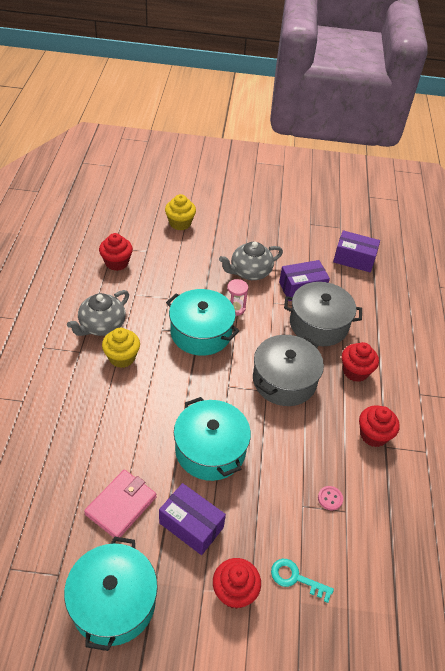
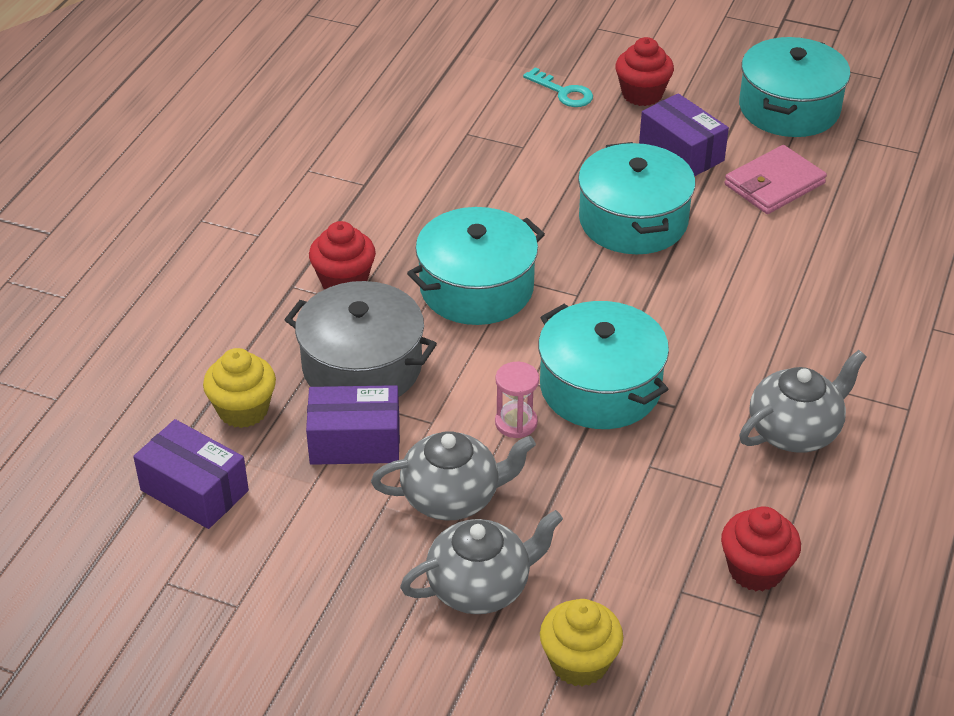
camera: 160 degrees left, 5 degrees down
(122, 357) = (759, 367): yellow cupcake -> yellow cupcake (243, 410)
(225, 242) = (480, 586): none -> grey teapot
(284, 380) = (476, 288): grey pot -> turquoise pot
(330, 498) = (481, 147): pink button -> none
(373, 435) = (373, 199): red cupcake -> none

